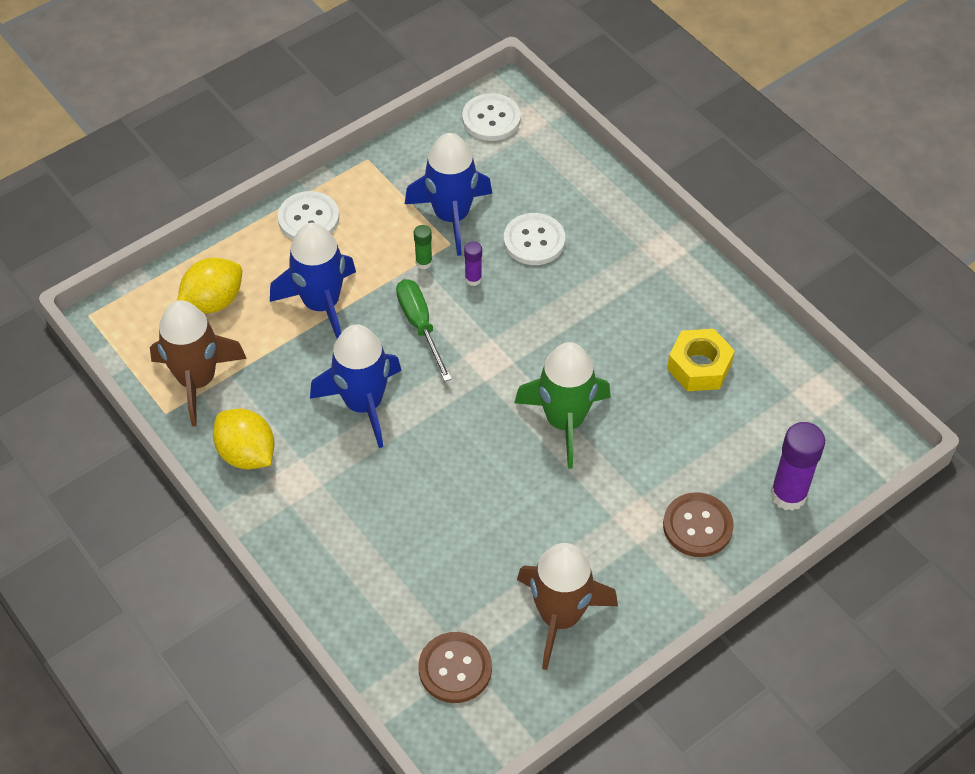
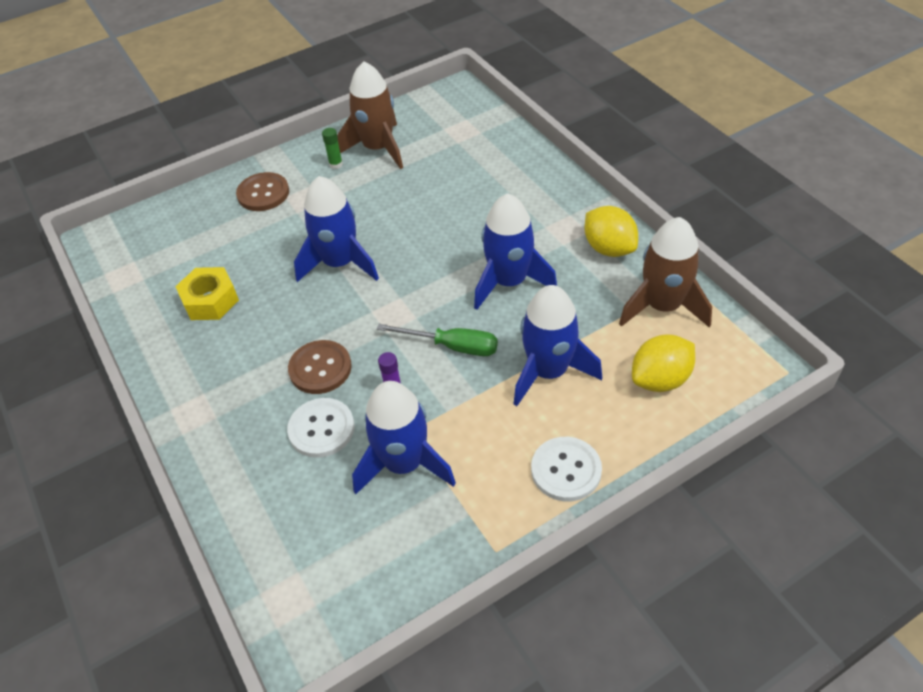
camera: 170 degrees left, 5 degrees down
(420, 326) = (452, 346): green screwdriver -> green screwdriver turned 60 degrees counterclockwise
(424, 262) = (441, 410): green glue stick -> green glue stick (336, 164)
(455, 668) = (453, 125): brown button -> brown button (320, 368)
(491, 119) = (331, 604): white button -> none
(565, 421) = (339, 263): green rocket -> blue rocket
(788, 495) = (187, 210): purple glue stick -> none

